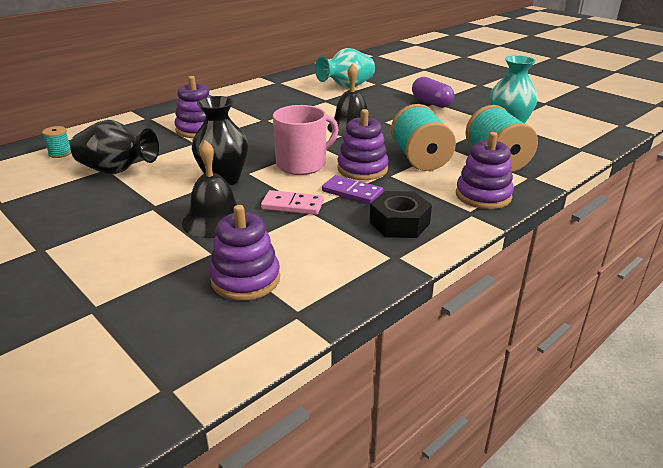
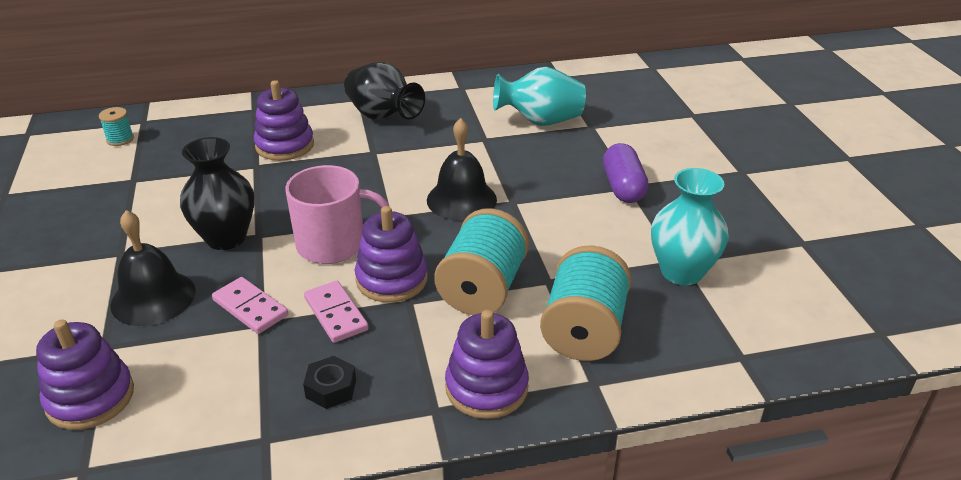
camera: 30 degrees right, 5 degrees up
(117, 171) = (142, 185): black vase -> black vase (383, 117)
(352, 192) = (335, 314): purple domino -> pink domino
(399, 223) = (331, 388): black nut -> black nut, size x0.63

